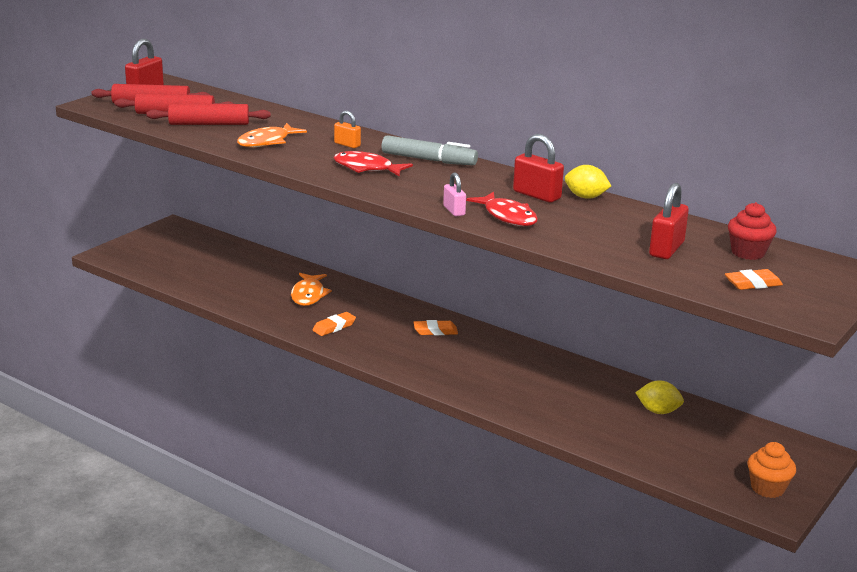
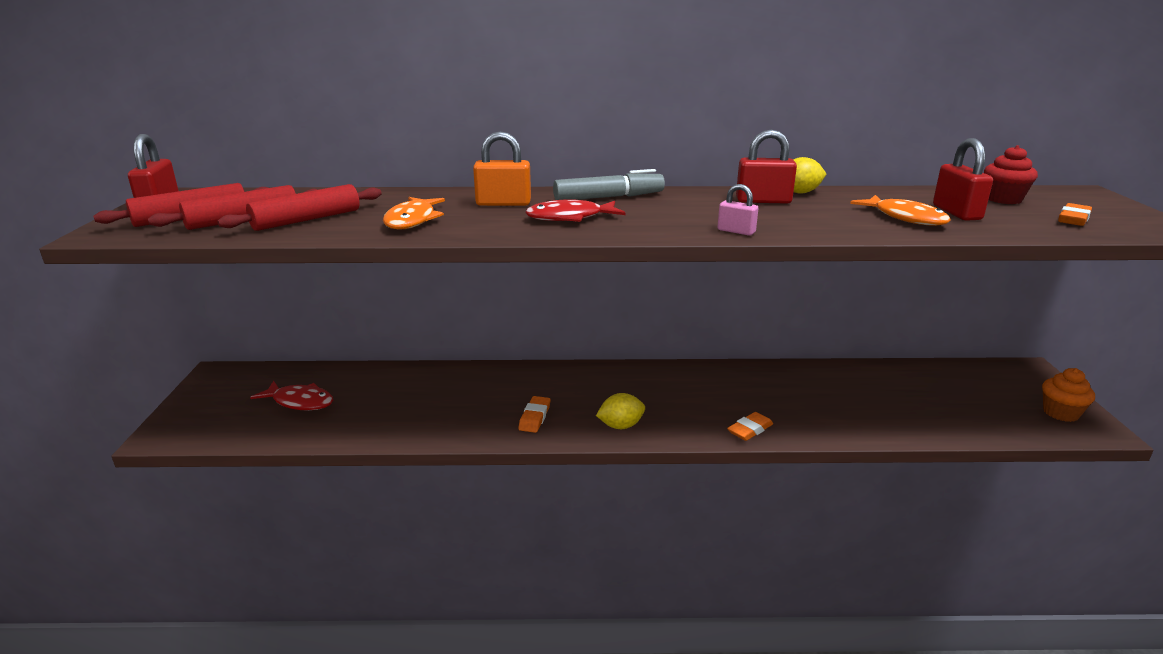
camera: 35 degrees left, 0 degrees up
(308, 295) = (464, 394): orange fish -> orange fish (905, 218)
(347, 144) = (503, 203): orange padlock -> orange padlock, size x1.64
(435, 331) = (629, 383): orange eraser -> orange eraser (750, 430)
(508, 216) = (789, 223): red fish -> red fish (300, 402)
(658, 411) = (893, 382): yellow lemon -> yellow lemon (620, 426)

